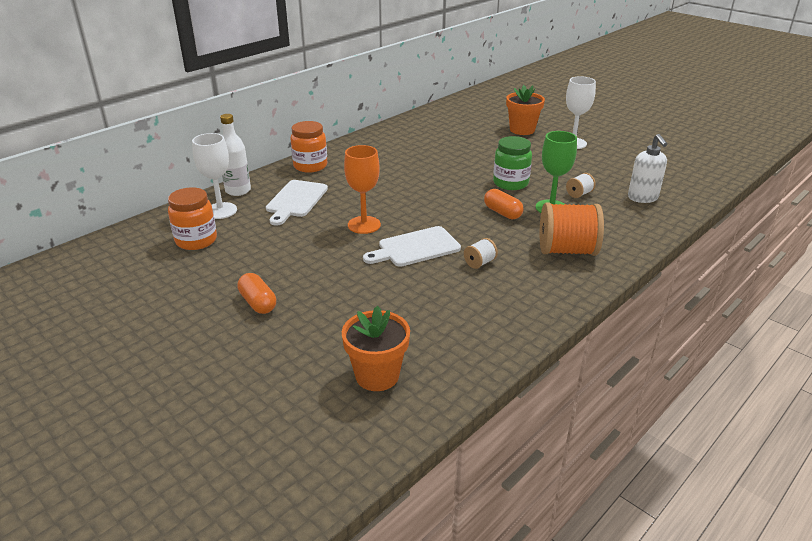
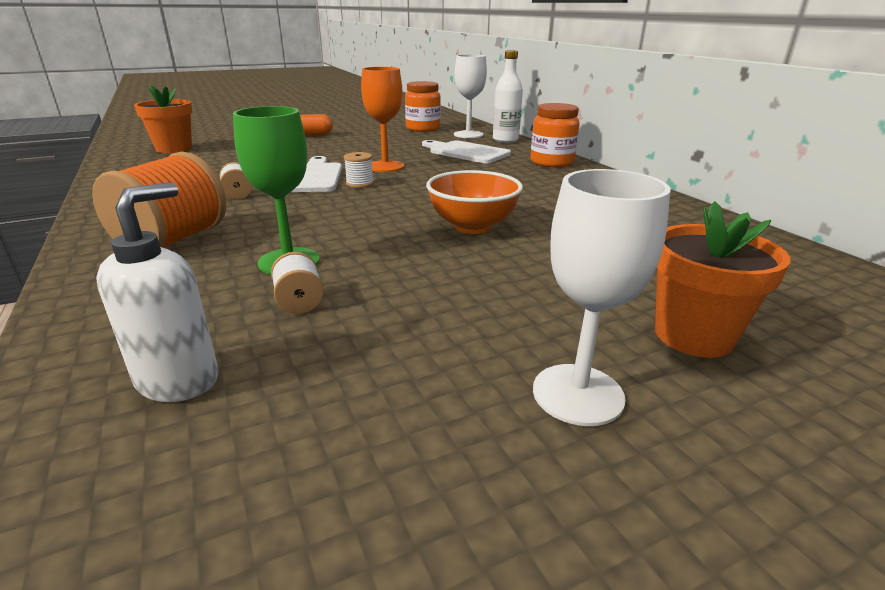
camera: 110 degrees right, 5 degrees down
(417, 223) = (359, 184): none -> white spool
(463, 174) = (472, 226): none -> orange bowl
(502, 213) = (323, 226): orange capsule -> none
(510, 183) = (408, 252): green jar -> none
(643, 198) = (179, 380): white soap dispenser -> white soap dispenser turned 105 degrees clockwise

